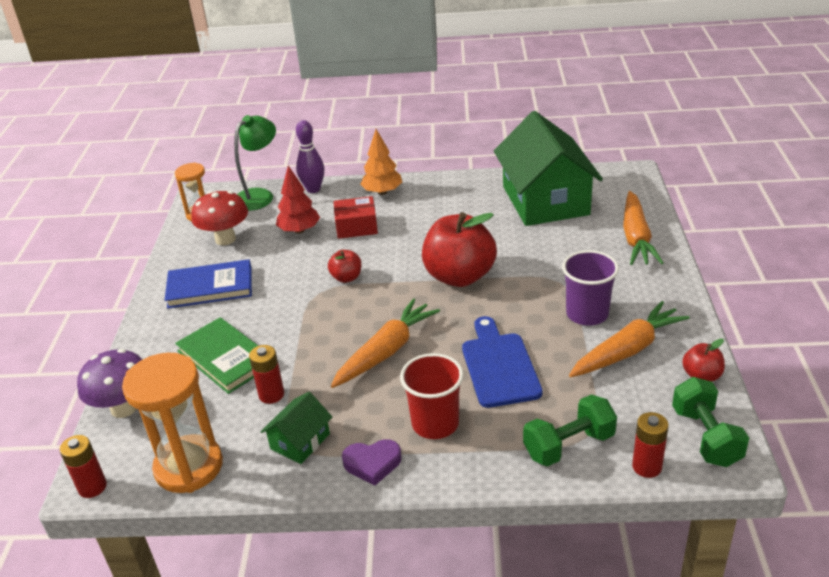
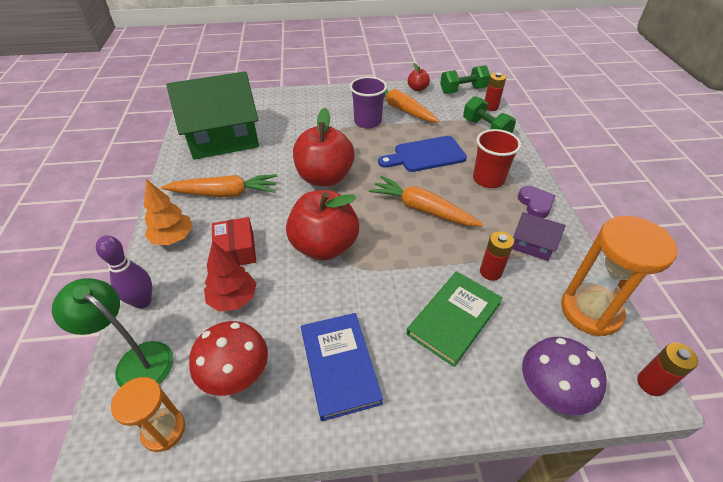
camera: 100 degrees left, 10 degrees up
(300, 441) = (532, 244): green house -> purple house
(346, 278) = (324, 246): red apple -> red apple, size x2.15
(636, 237) = (283, 102): orange carrot -> orange carrot (224, 193)

